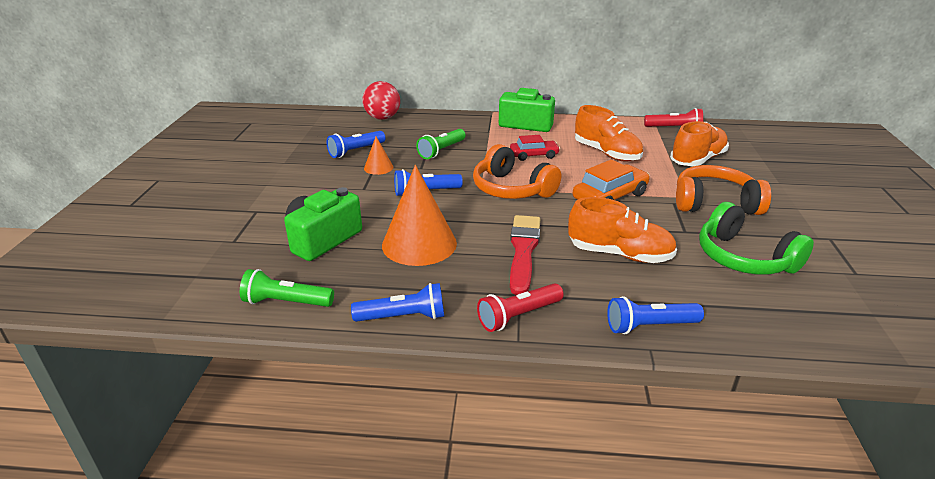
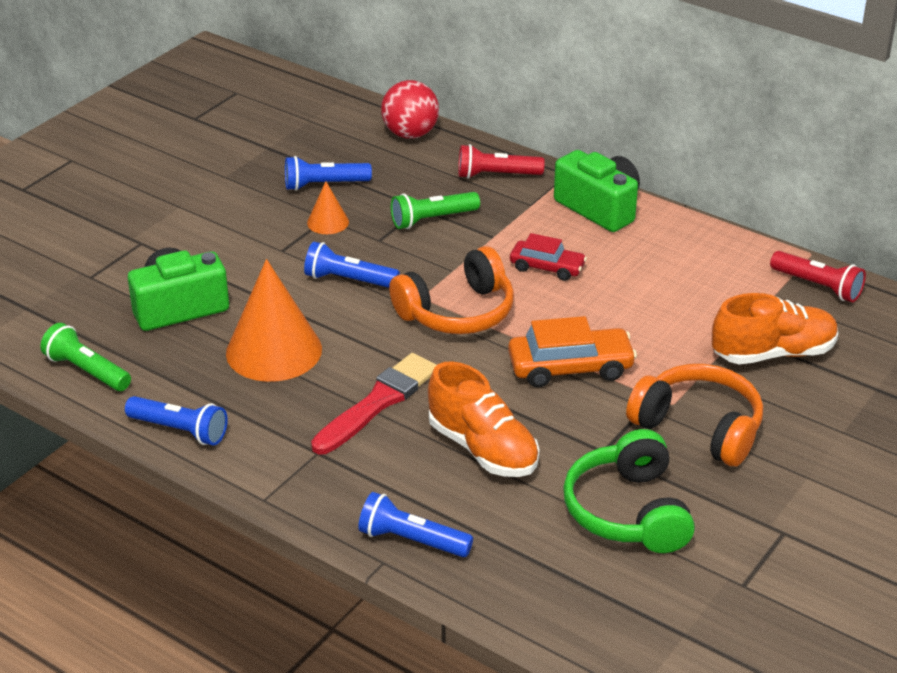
camera: 30 degrees right, 5 degrees up
(511, 189) = (457, 312): orange headphones -> orange headphones turned 105 degrees counterclockwise
(518, 316) = (291, 475): red flashlight -> red flashlight (496, 175)
(606, 153) = (653, 298): orange shoe -> none

